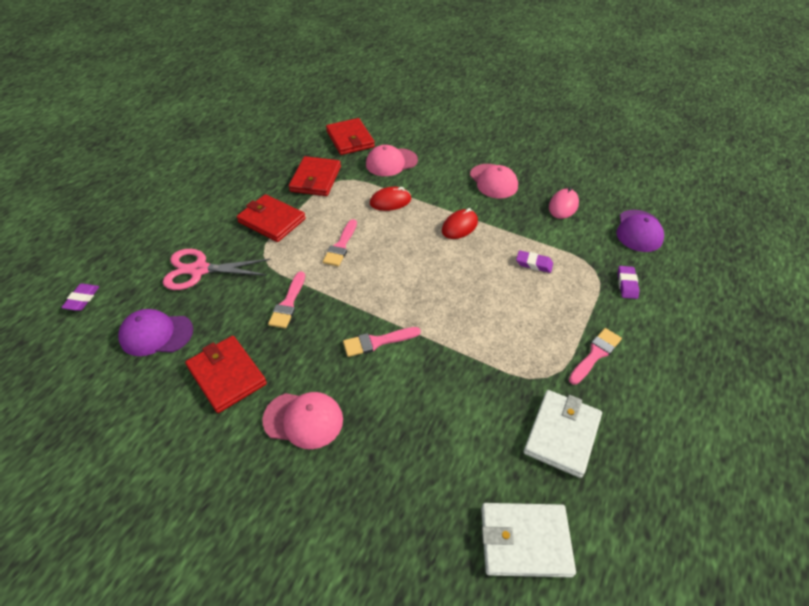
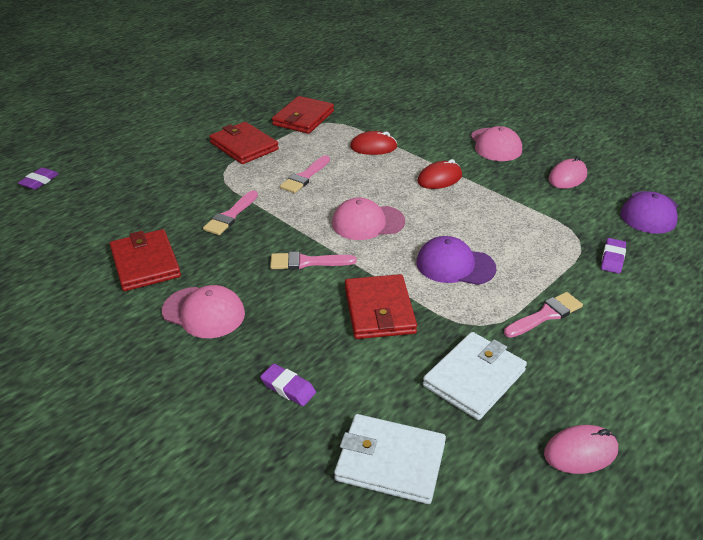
camera: 15 degrees right, 10 degrees down
(156, 334) = (94, 219): purple cap -> purple cap (455, 265)
(199, 270) = (156, 175): pink scissors -> none
(350, 139) = (354, 90): red wallet -> red wallet (379, 310)
(391, 162) = (389, 114): pink cap -> pink cap (367, 222)
(534, 264) = (509, 223): purple eraser -> purple eraser (288, 388)
(669, 488) = (580, 452): none -> pink mouse

